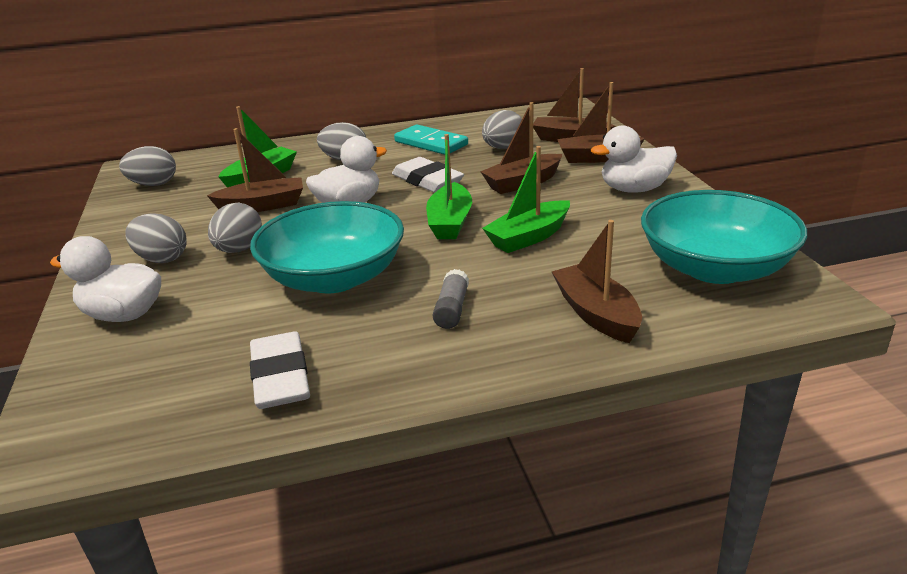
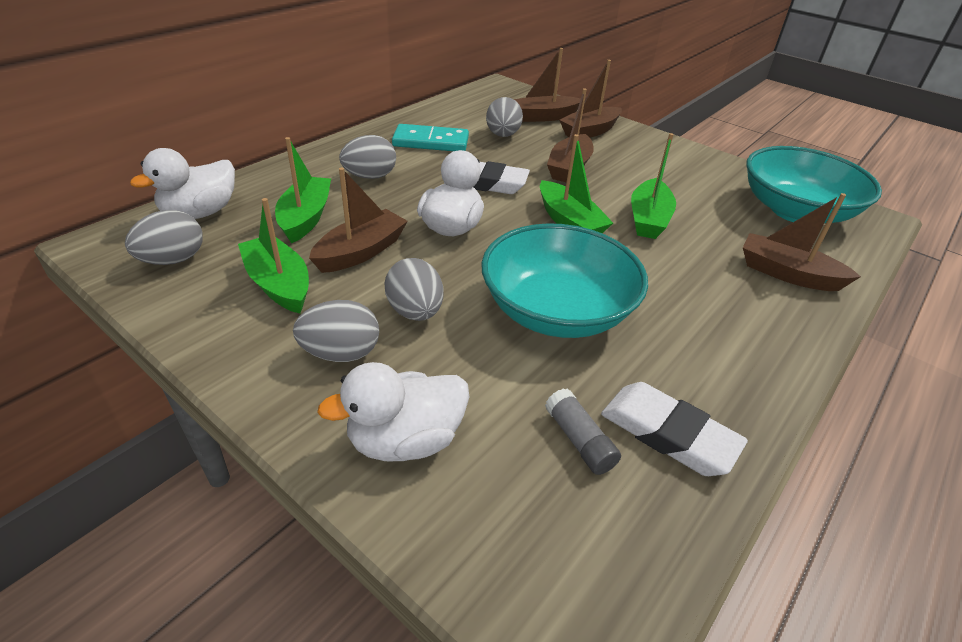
camera: 40 degrees left, 10 degrees up
(187, 212) = (279, 284): none -> green boat
(452, 309) = (694, 306): grey glue stick -> grey glue stick (579, 440)
(634, 189) = (656, 156): white duck -> white duck (200, 213)

